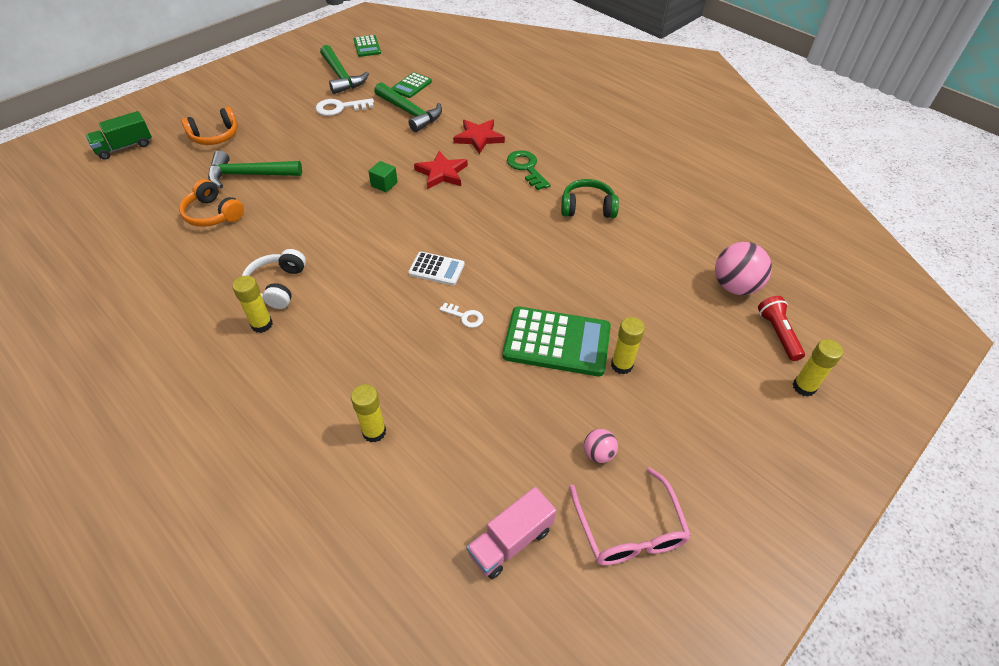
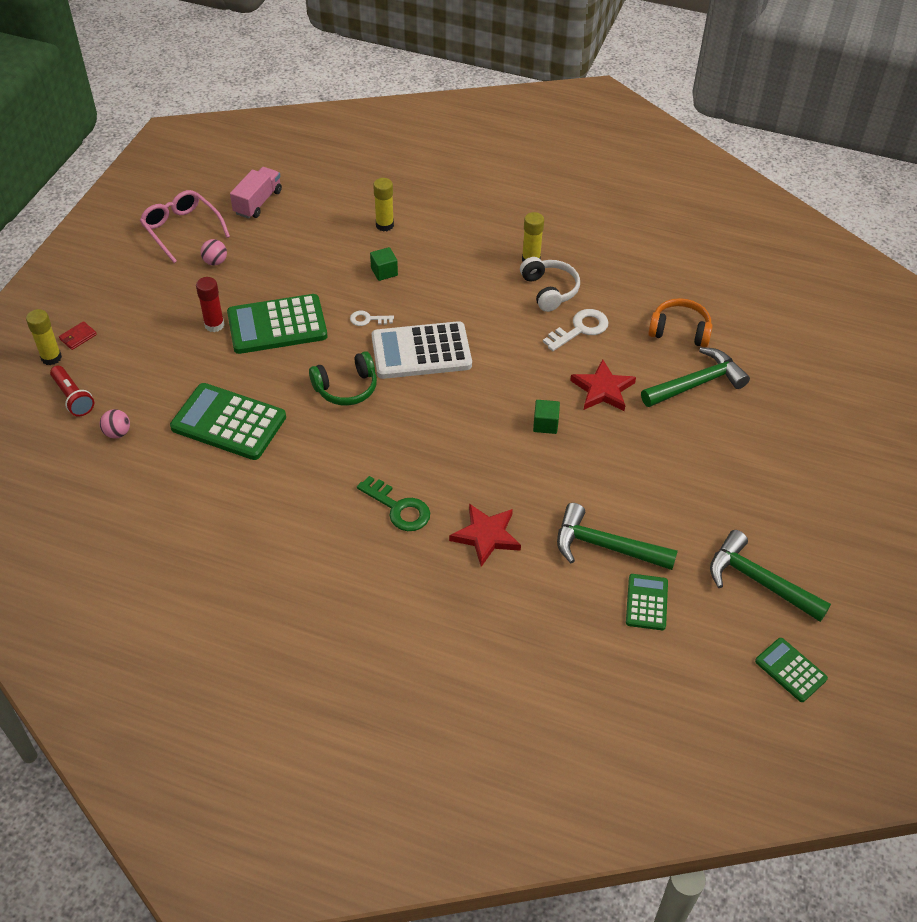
camera: 155 degrees right, 0 degrees up
(125, 147) = (865, 368): green truck -> none
(215, 136) = (793, 418): orange headphones -> none
(340, 108) = (701, 519): white key -> white key (580, 329)
(416, 366) = (384, 272): none -> green cube
(436, 269) = (421, 351): white calculator -> white calculator, size x1.86
(442, 173) = (493, 463): red star -> red star (603, 389)
(587, 207) = (301, 476): green headphones -> green headphones (346, 388)
(621, 365) = (214, 325): yellow glue stick -> red glue stick
(633, 264) = (228, 422): none -> green calculator
(734, 286) = (117, 433): pink ball -> pink ball, size x0.53
(774, 403) = (78, 337): none -> red wallet

